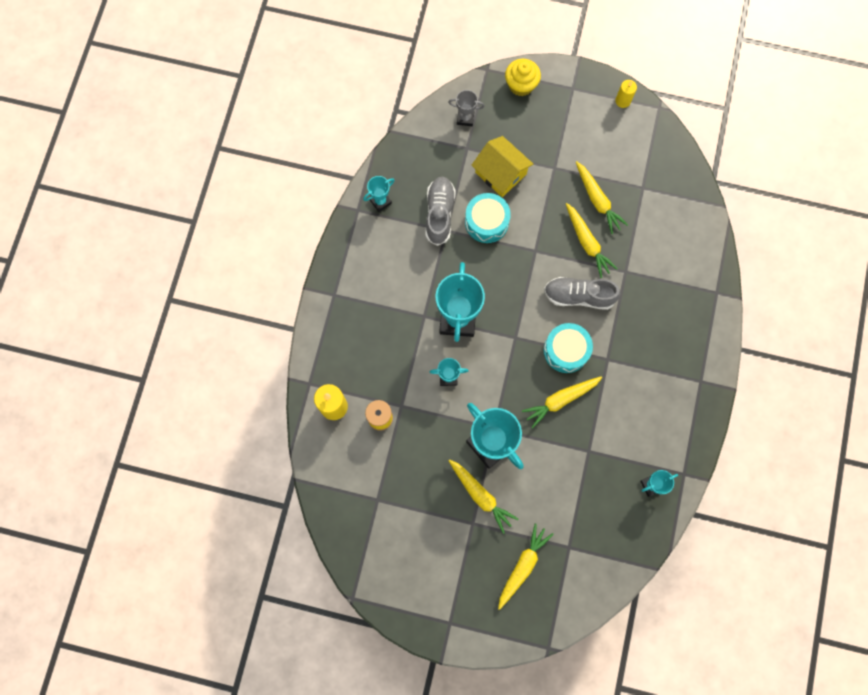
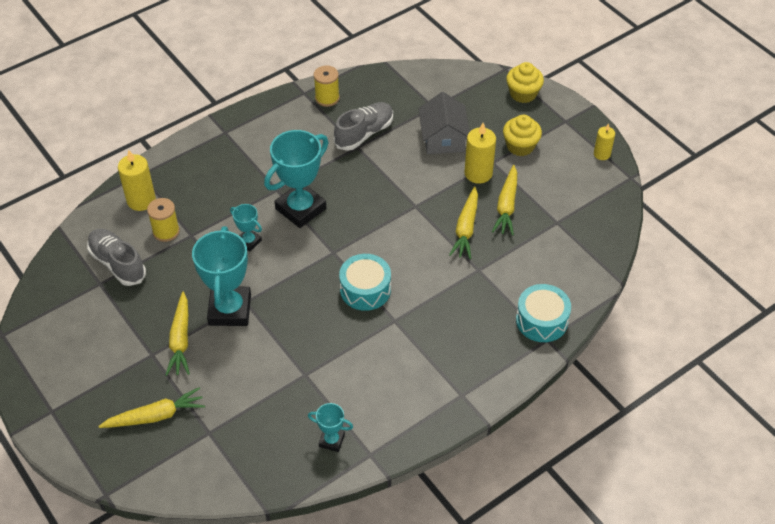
camera: 40 degrees right, 25 degrees down
(380, 201) = (327, 98): turquoise trophy -> yellow spool
(465, 118) = (453, 88): grey trophy -> none
(486, 222) = (396, 162): turquoise drum -> turquoise drum (541, 320)
(500, 173) = (443, 138): yellow house -> grey house
(553, 186) = (478, 173): none -> yellow candle
(560, 400) = (322, 321): yellow carrot -> none
(561, 137) = (520, 146): none -> yellow cupcake
(579, 296) = (418, 260): grey shoe -> grey shoe (117, 263)

